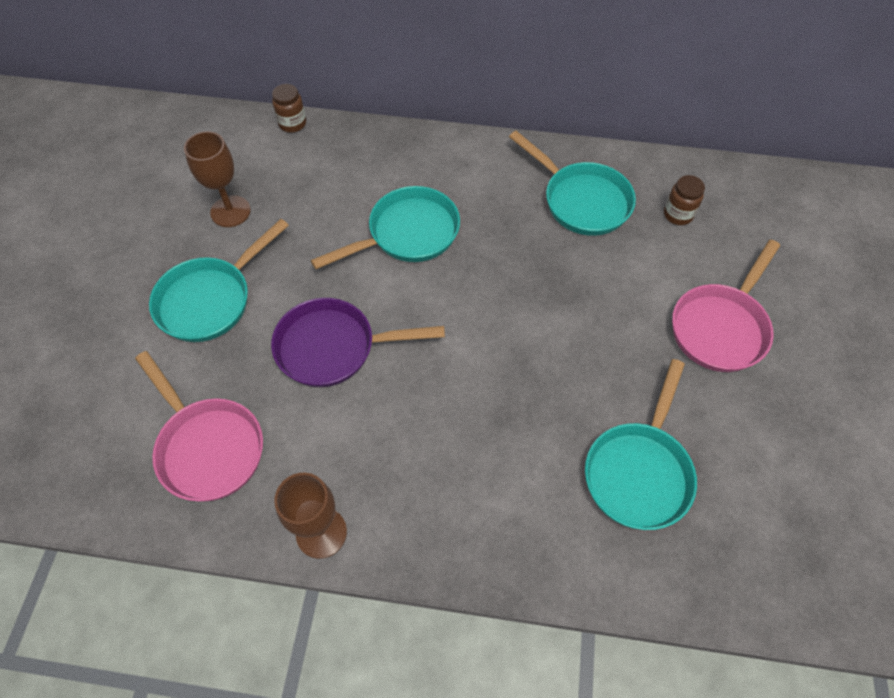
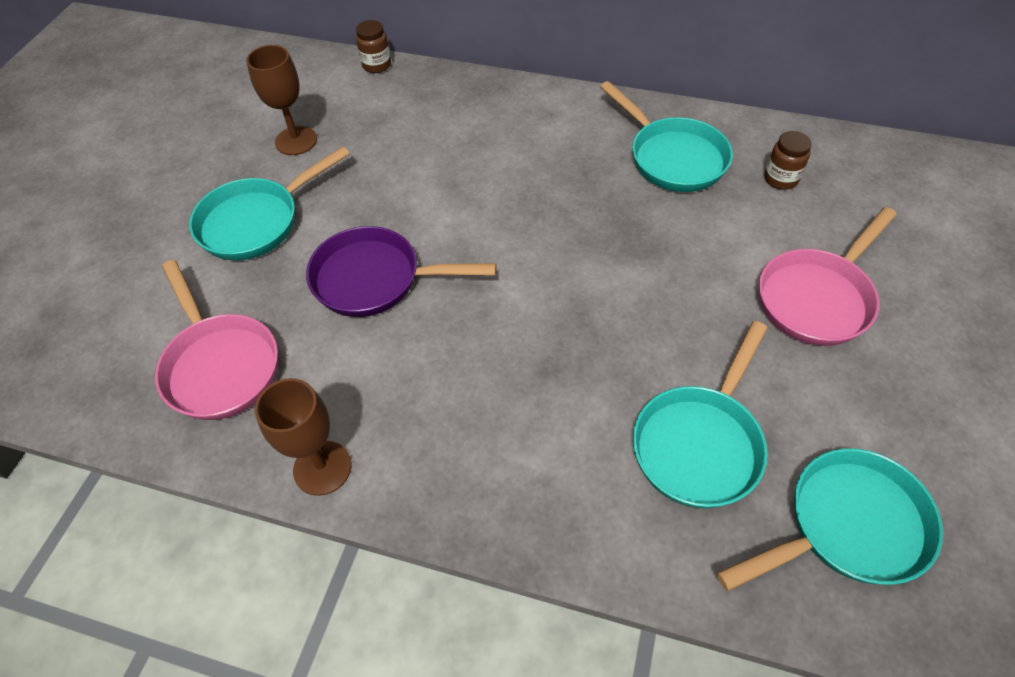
camera: 10 degrees right, 5 degrees down
(407, 234) = (476, 176): turquoise pan -> turquoise pan (847, 526)

